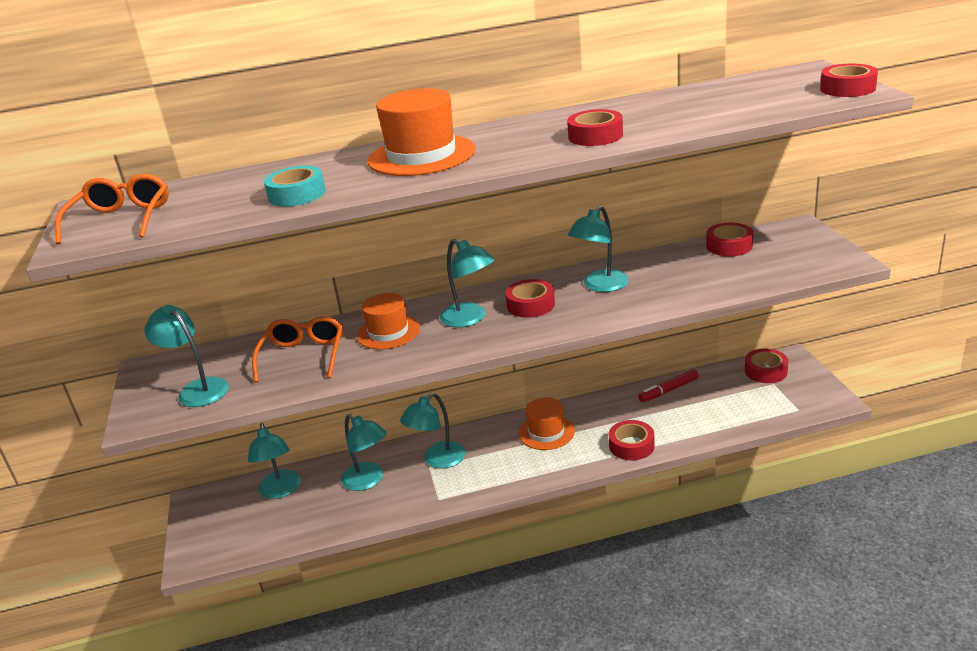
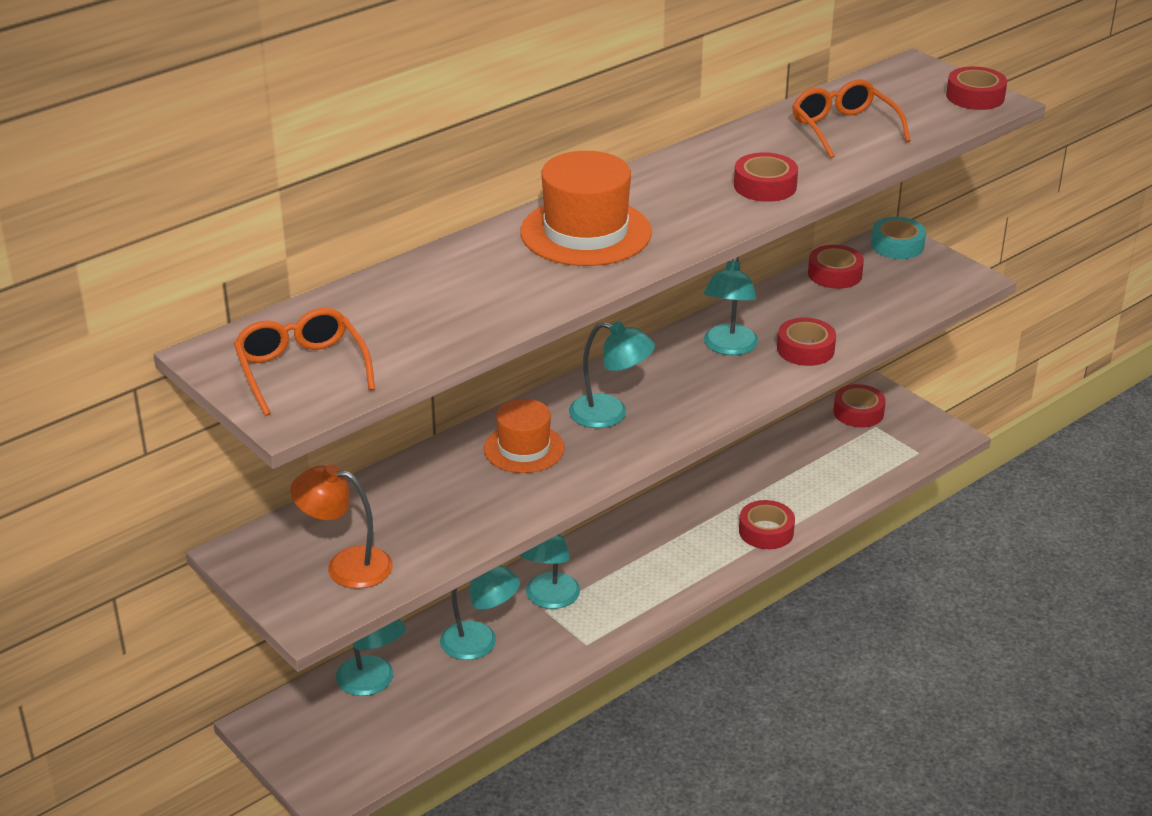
camera: 30 degrees left, 5 degrees up
(197, 389) = (346, 565): turquoise lamp -> orange lamp
(297, 194) = (495, 306): turquoise tape -> turquoise tape (897, 245)
(303, 356) = (444, 498): orange glasses -> orange glasses (844, 129)
(530, 305) = (667, 384): red tape -> red tape (805, 349)
(546, 432) = (657, 536): orange hat -> none
(669, 390) = (765, 456): red marker -> none

